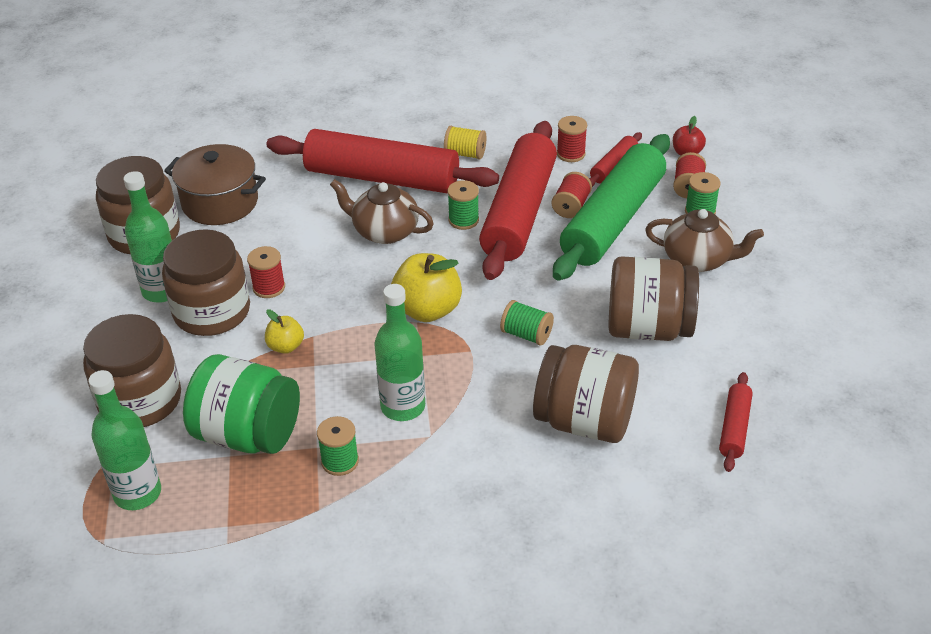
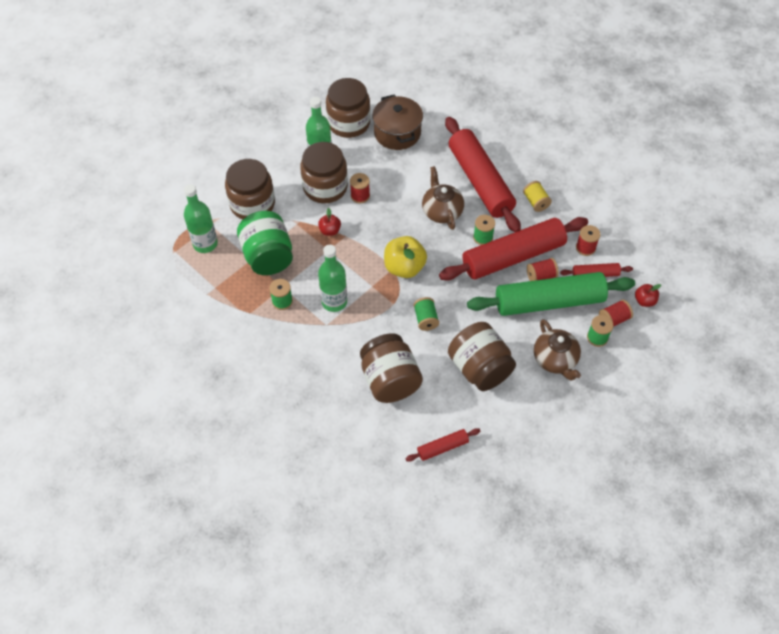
camera: 50 degrees right, 15 degrees up
(286, 346) = (330, 231): yellow apple -> red apple

